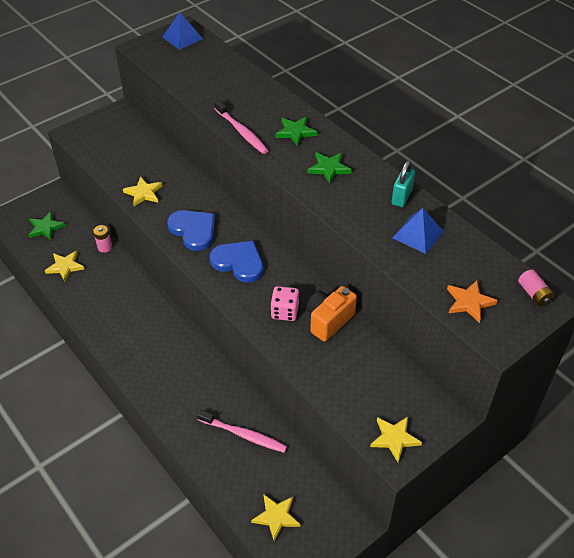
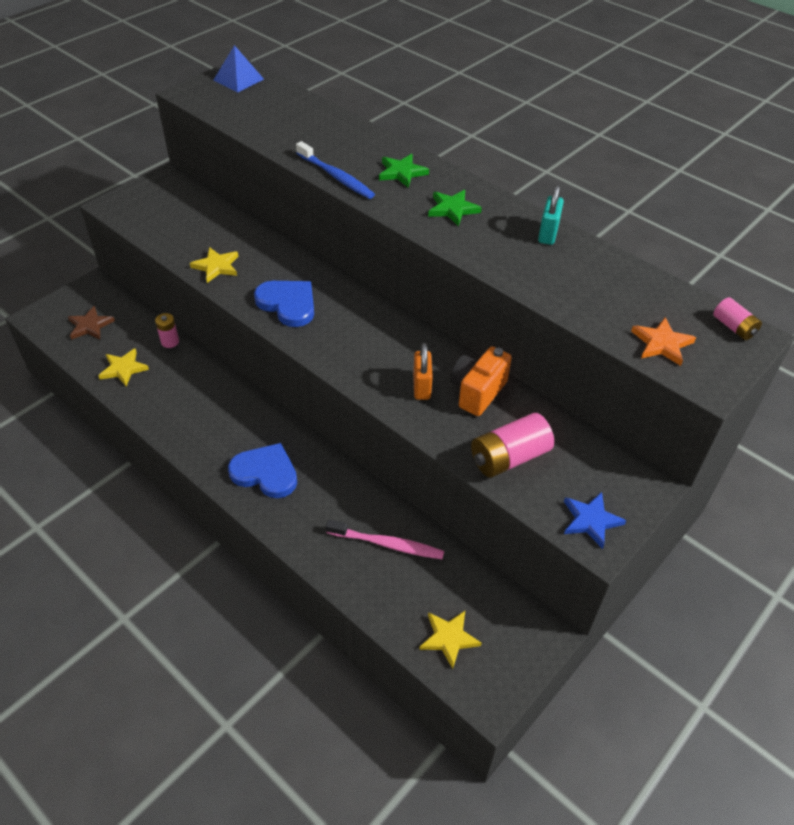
camera: 10 degrees left, 0 degrees up
(45, 228) = (90, 326): green star -> brown star
(238, 262) = (352, 336): blue heart -> blue heart (265, 473)
(241, 131) = (336, 176): pink toothbrush -> blue toothbrush
(285, 312) = (421, 387): pink dice -> orange padlock
(341, 379) = (509, 458): none -> pink battery
(394, 438) = (590, 520): yellow star -> blue star
(418, 234) = (579, 273): blue pyramid -> none

